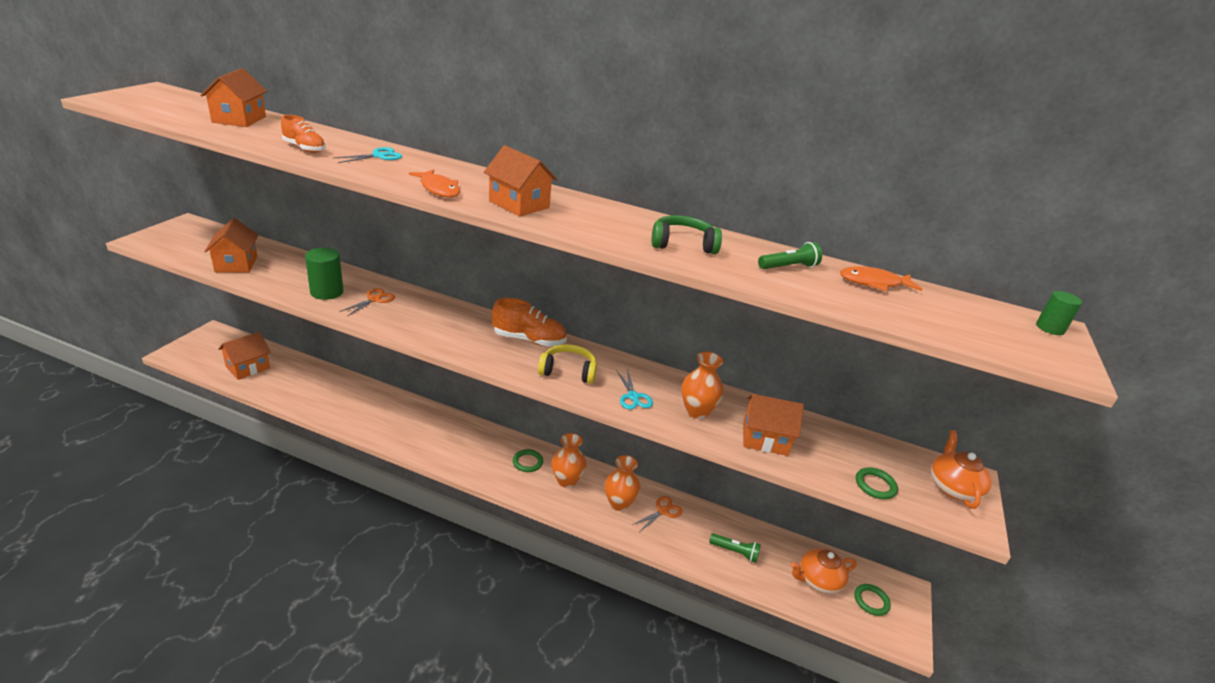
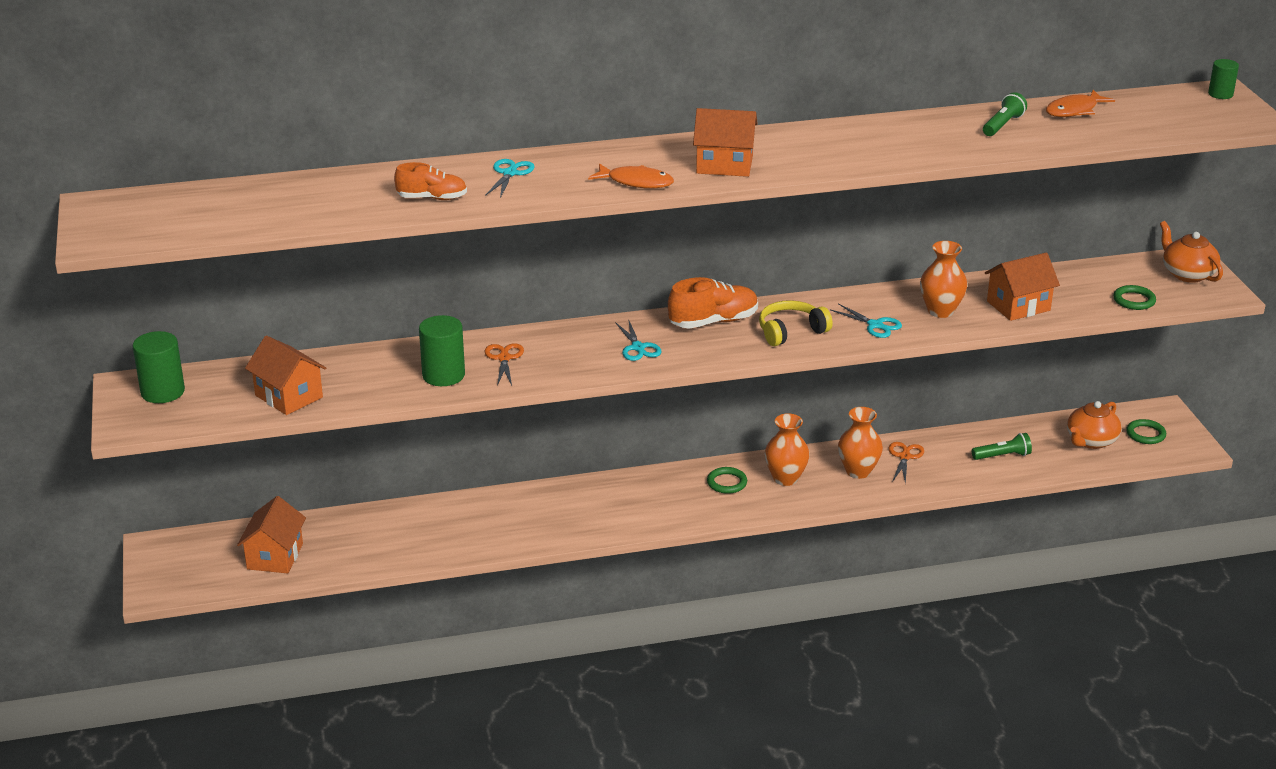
camera: 30 degrees left, 0 degrees up
(192, 234) = (163, 392): none -> green cylinder
(239, 119) = (286, 197): orange house -> none
(457, 332) = (638, 347): none -> turquoise scissors
(682, 244) = (903, 141): green headphones -> none

